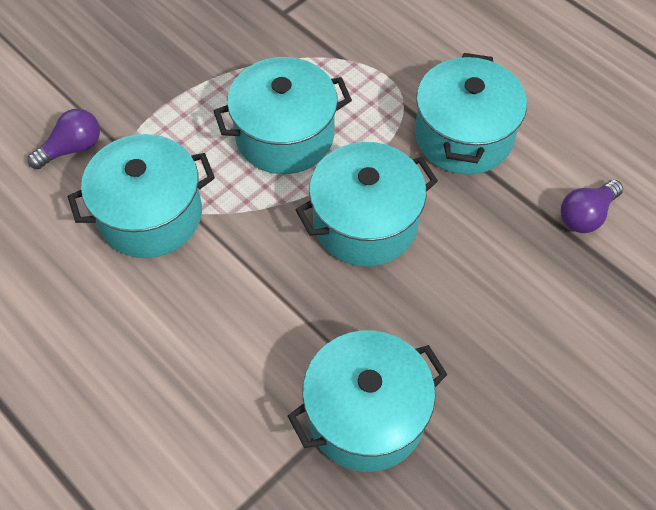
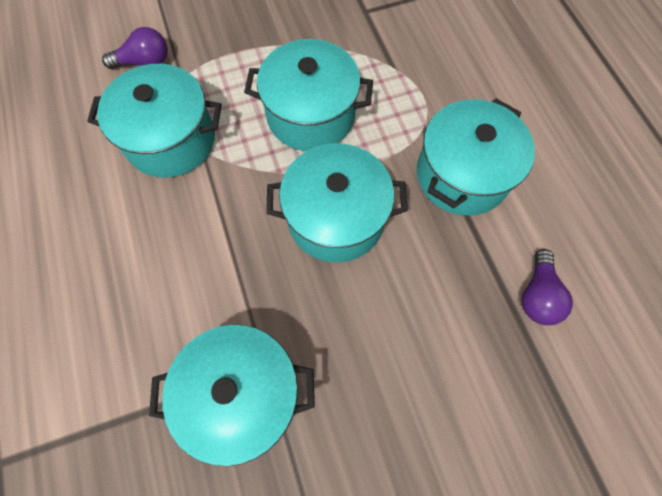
camera: 25 degrees right, 10 degrees up
(586, 215) = (537, 295): purple light bulb -> purple light bulb turned 60 degrees counterclockwise

